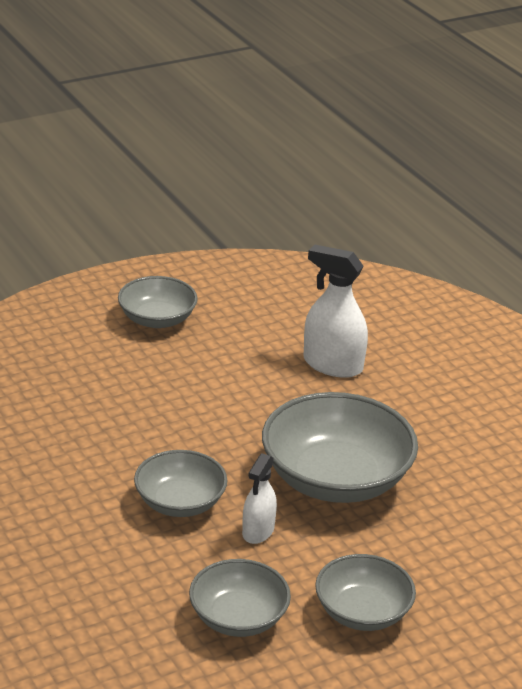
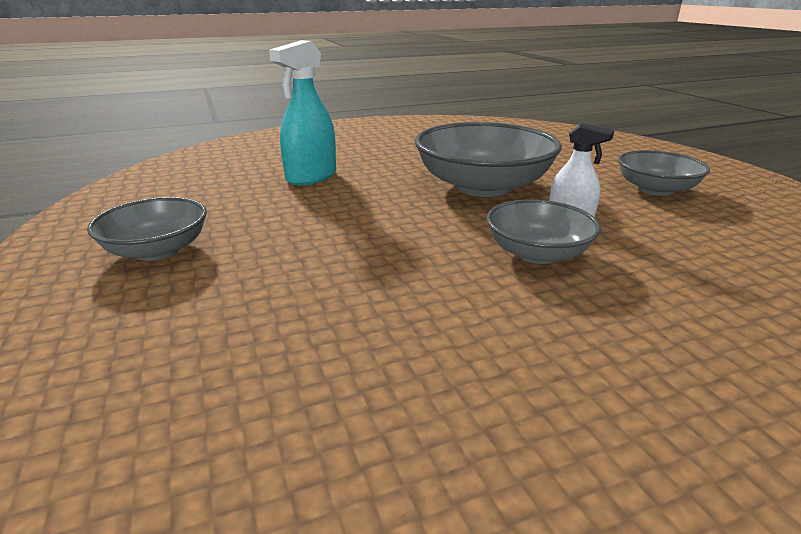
camera: 80 degrees left, 5 degrees down
(238, 618) = (707, 234): grey bowl -> none
(332, 365) = (311, 177): white spray bottle -> turquoise spray bottle

